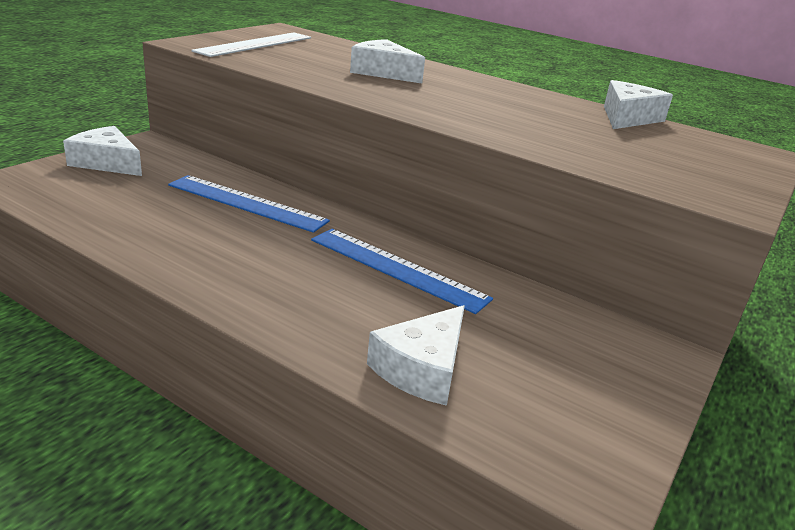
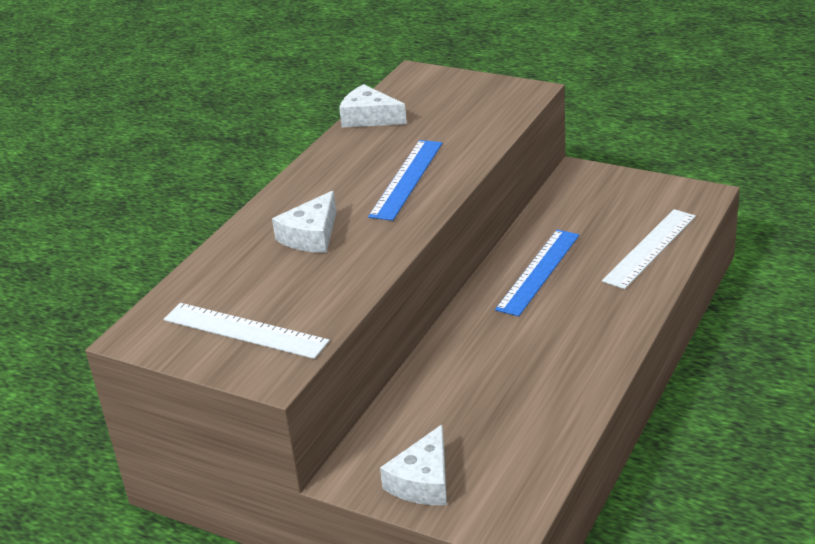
camera: 90 degrees left, 5 degrees up
(246, 203) = (469, 365): blue ruler -> blue ruler (407, 179)
(422, 368) = (650, 248): white cheese -> white ruler

